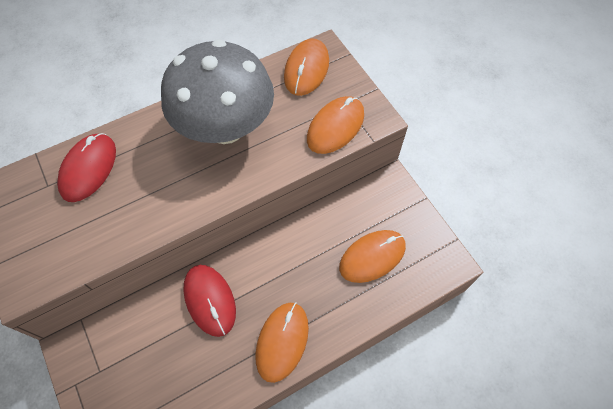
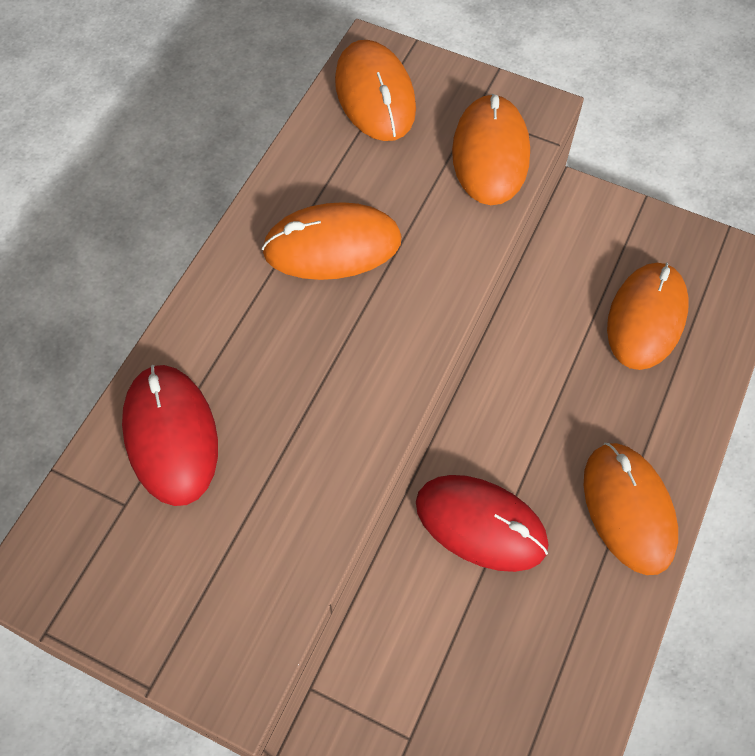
camera: 35 degrees left, 0 degrees up
(225, 127) = (332, 246): grey mushroom -> orange mouse

